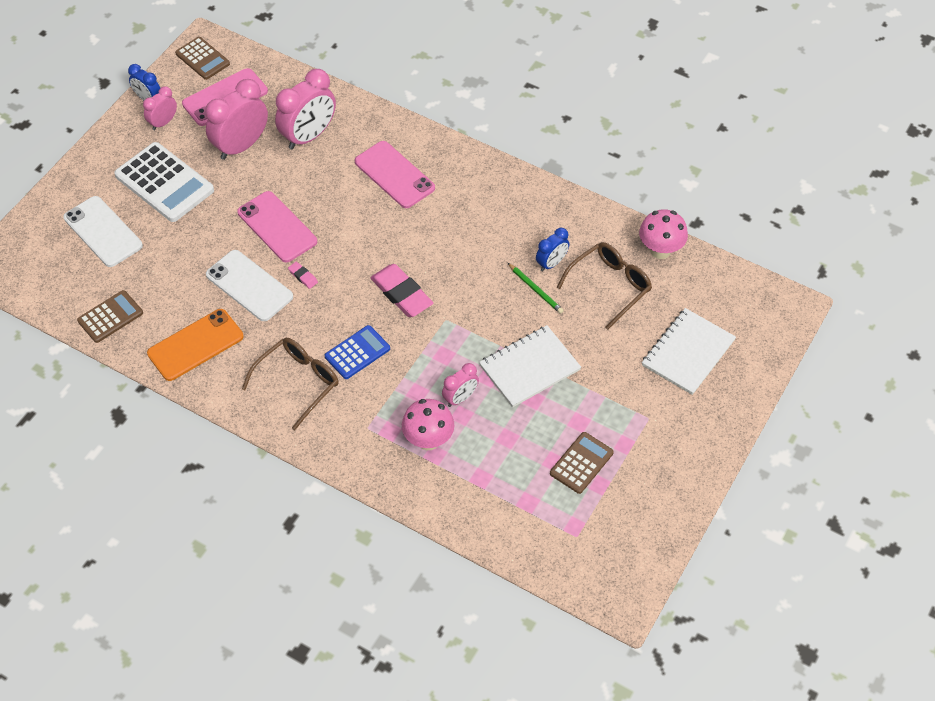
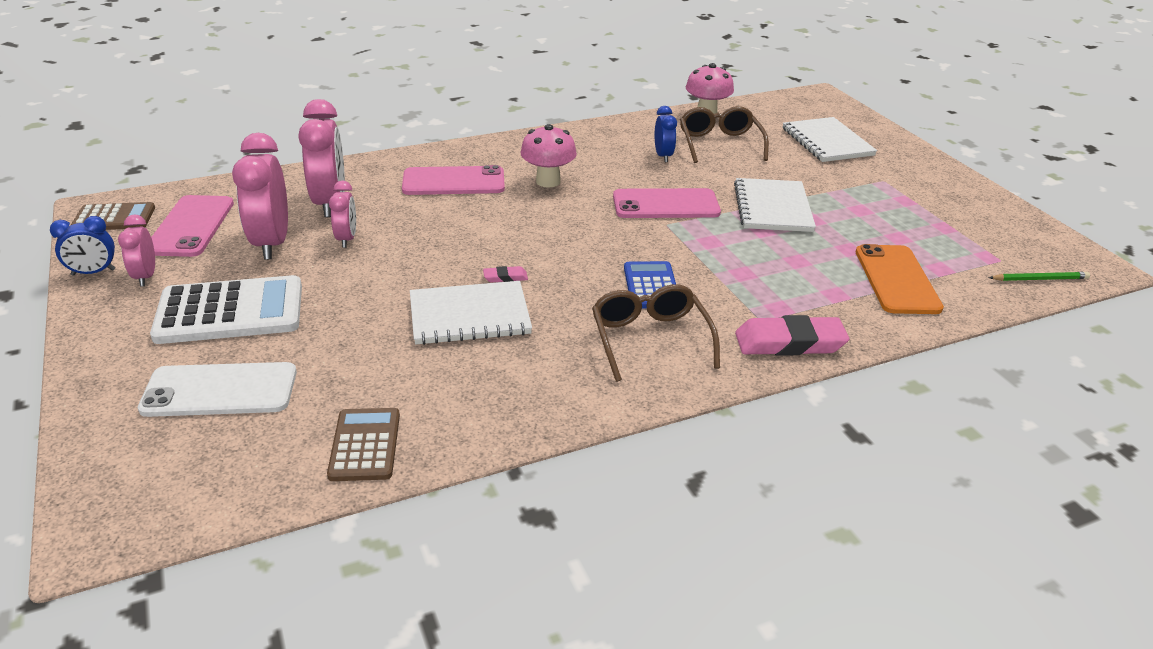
camera: 55 degrees left, 20 degrees down
(195, 345) = (505, 391): orange phone -> orange phone (896, 279)
(249, 286) = (469, 315): white phone -> white notebook
(277, 227) = (415, 266): pink phone -> pink phone (666, 205)
(401, 294) = (605, 233): pink eraser -> pink eraser (789, 343)
(428, 440) = (813, 290): pink mushroom -> pink mushroom (548, 181)
(460, 398) = (774, 253): pink clock -> pink clock (347, 239)
(535, 289) = (684, 172): green pencil -> green pencil (1039, 279)
(581, 463) = (911, 226): brown calculator -> none

